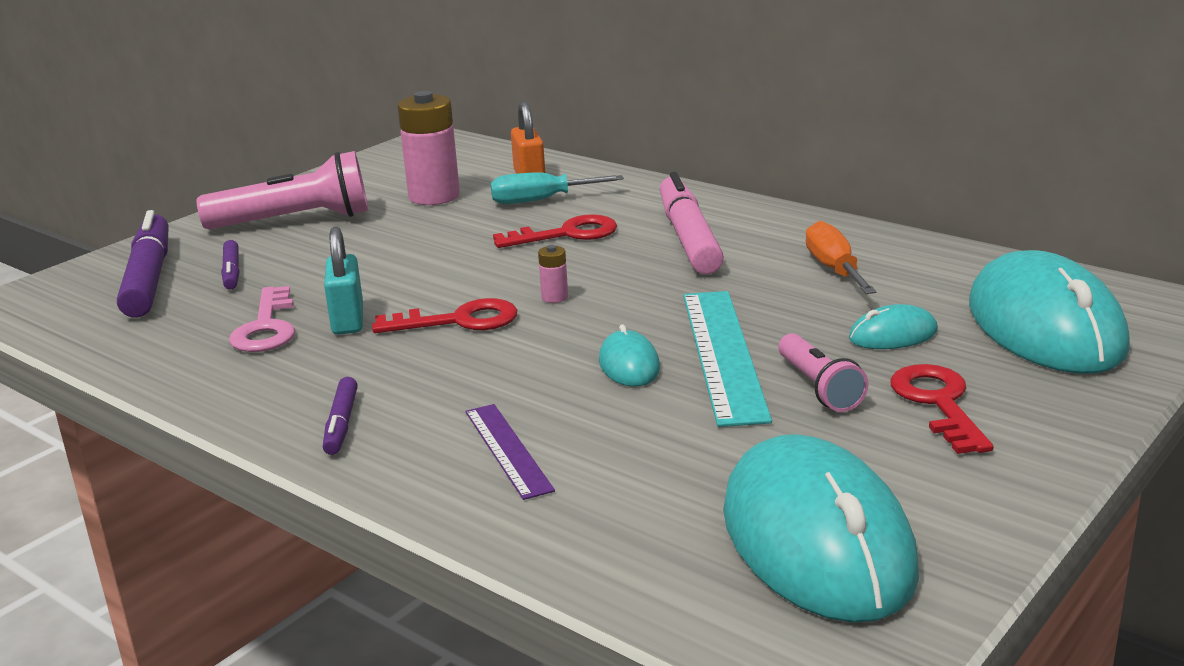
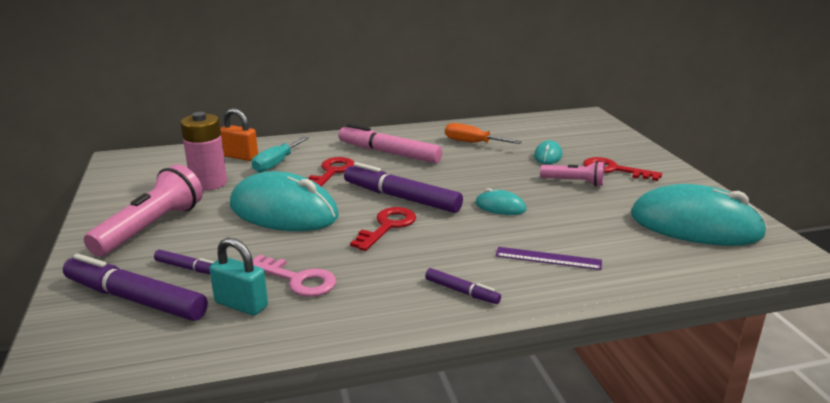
camera: 55 degrees left, 0 degrees up
(348, 320) = (333, 253): turquoise padlock -> turquoise padlock (241, 304)
(554, 297) = (401, 198): pink battery -> purple marker
(723, 354) = (518, 187): turquoise ruler -> none
(1045, 326) = (577, 134): turquoise mouse -> turquoise mouse (283, 211)

